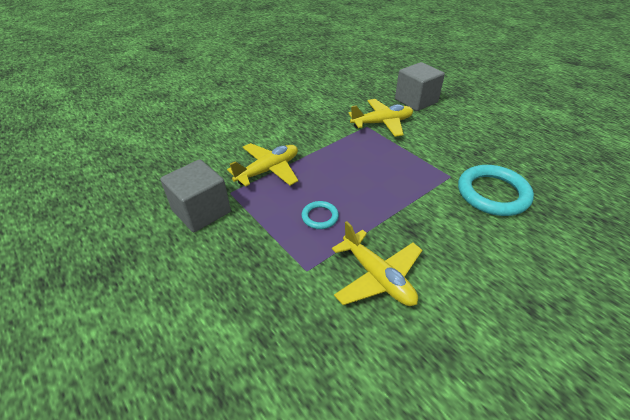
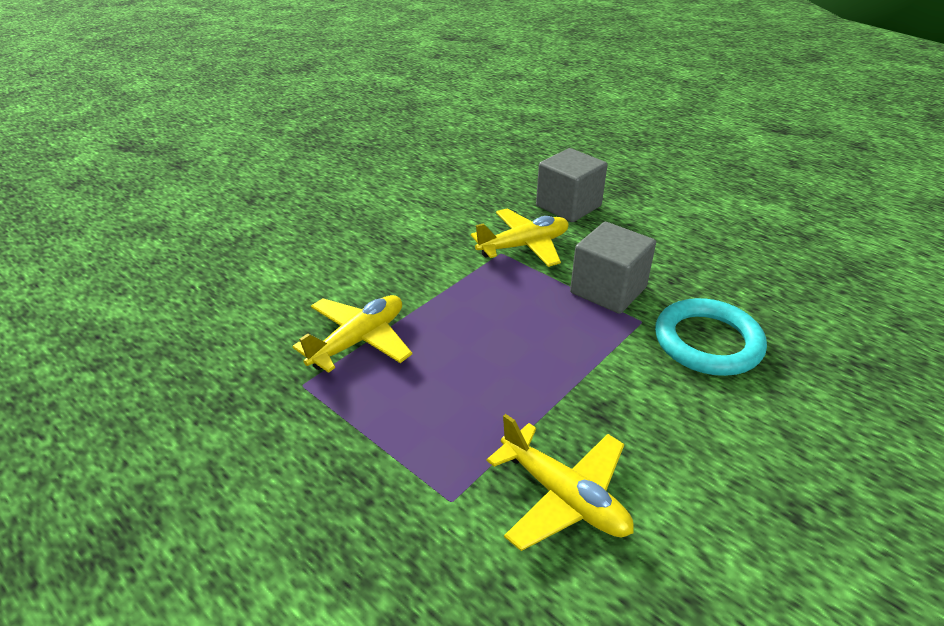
camera: 10 degrees left, 5 degrees down
(201, 211) = (259, 422): grey cube -> grey cube (608, 290)
(320, 217) = (456, 409): turquoise ring -> none

